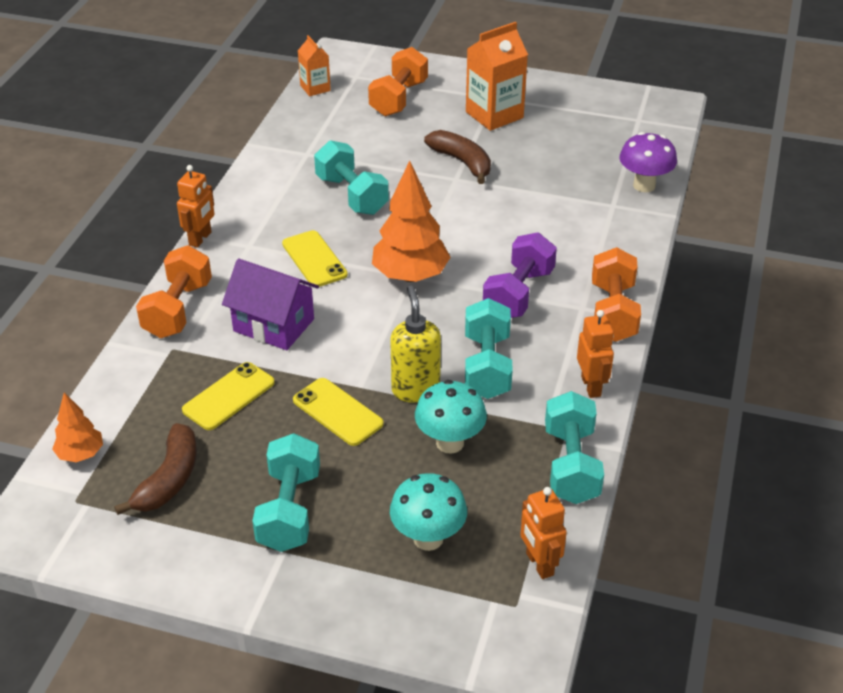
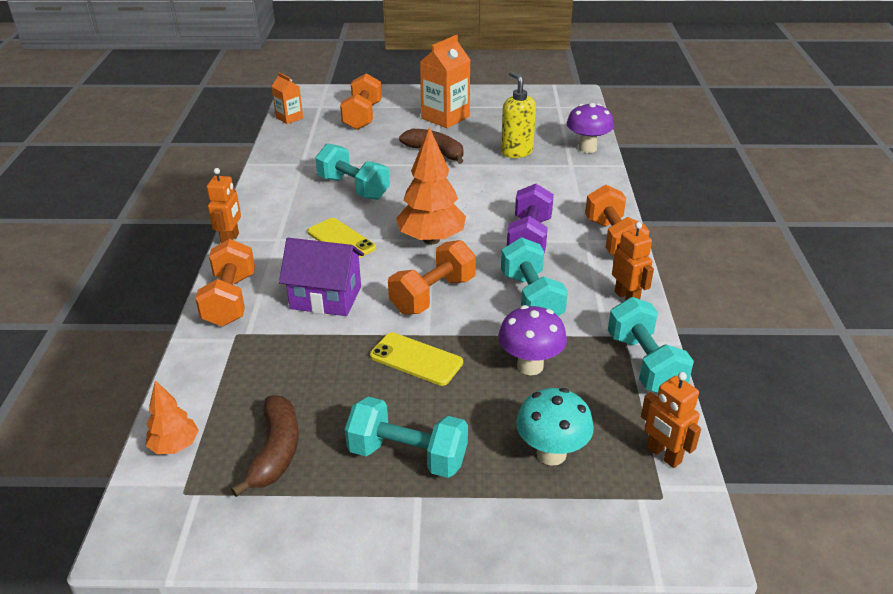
camera: 15 degrees left, 5 degrees down
(229, 396) = (307, 365): yellow phone -> none
(289, 510) = (407, 456): turquoise dumbbell -> turquoise dumbbell turned 60 degrees counterclockwise
(384, 343) = (433, 295): none -> orange dumbbell
(415, 389) = (478, 327): yellow soap dispenser -> yellow soap dispenser (516, 152)
(450, 443) = (530, 366): turquoise mushroom -> purple mushroom

